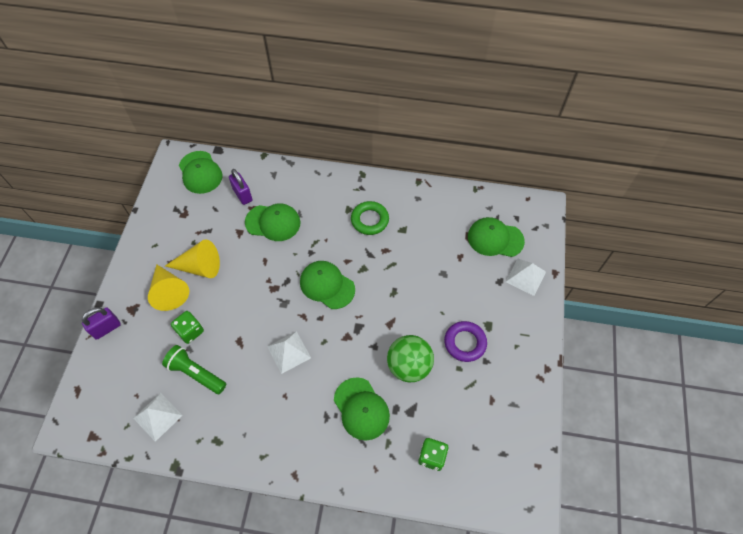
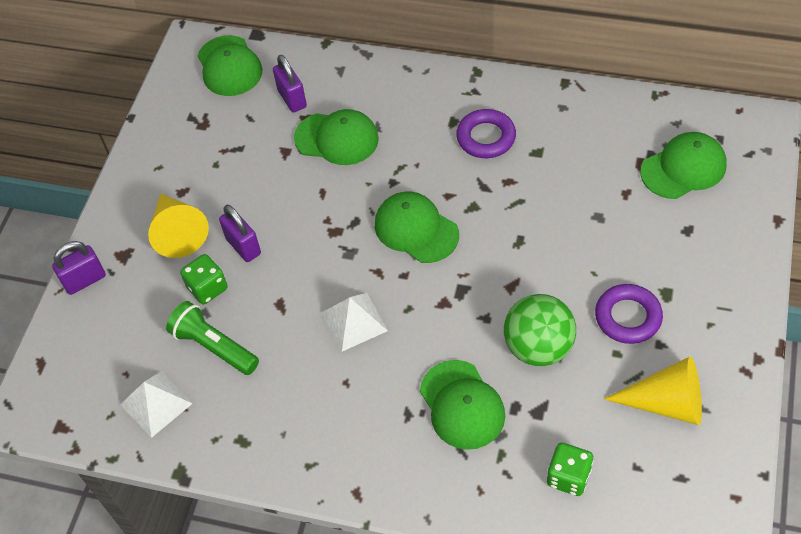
camera: 10 degrees right, 5 degrees down
(199, 267) = (224, 199): yellow cone -> yellow cone (666, 403)
(213, 300) = (243, 246): none -> purple padlock
(369, 220) = (486, 137): green ring -> purple ring
(495, 239) = (683, 168): green cap -> green cap turned 135 degrees clockwise
(525, 276) = (730, 224): white pyramid -> none

